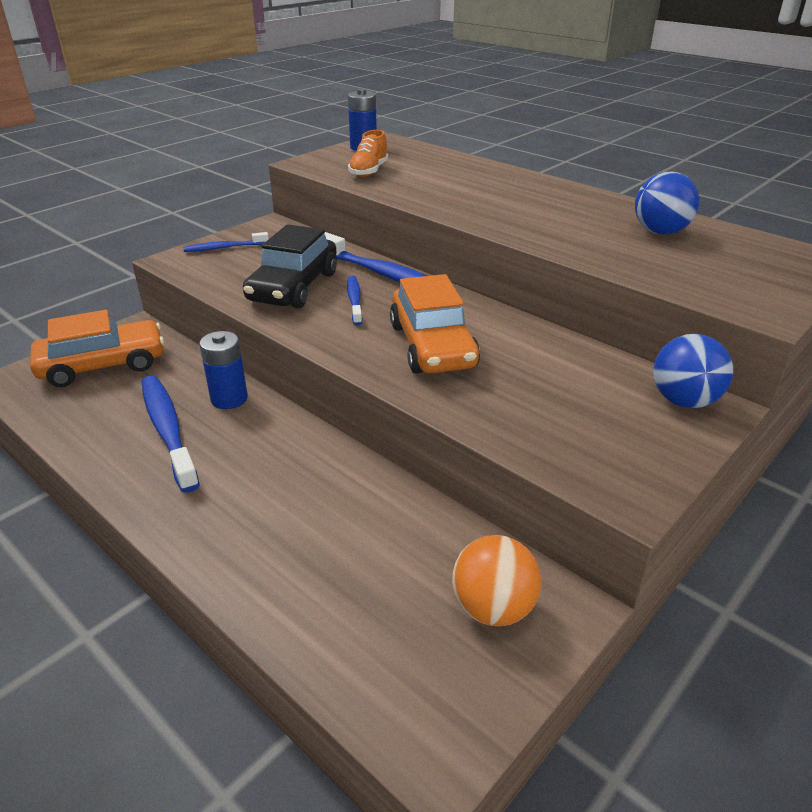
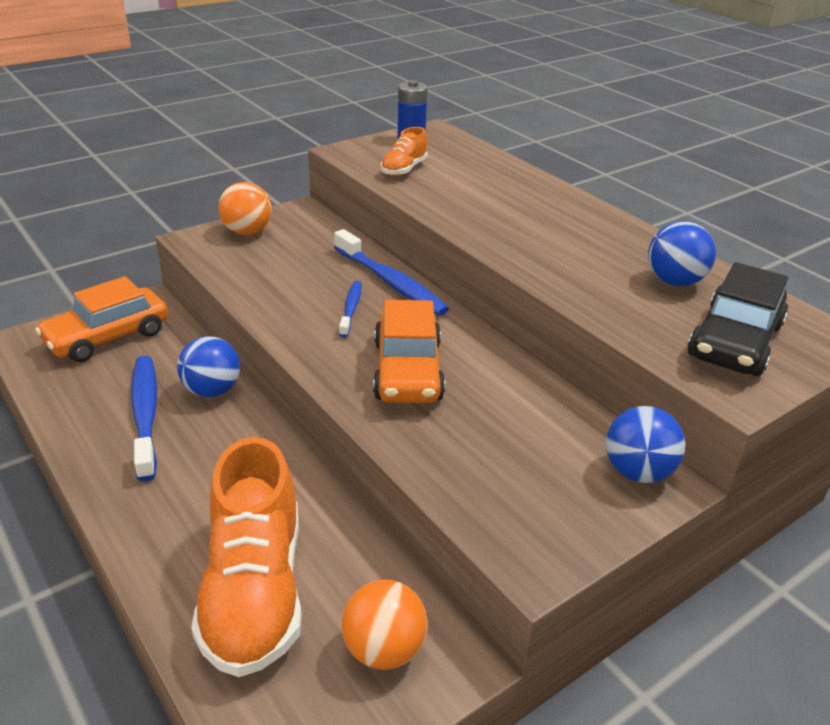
camera: 10 degrees right, 0 degrees up
(103, 365) = (107, 337): orange car -> orange car turned 150 degrees clockwise
(224, 248) = (247, 231): blue toothbrush -> orange ball
(229, 399) = (212, 390): blue battery -> blue ball
(293, 287) = (297, 285): black car -> black car (734, 341)
(342, 577) = (254, 591): none -> orange shoe

